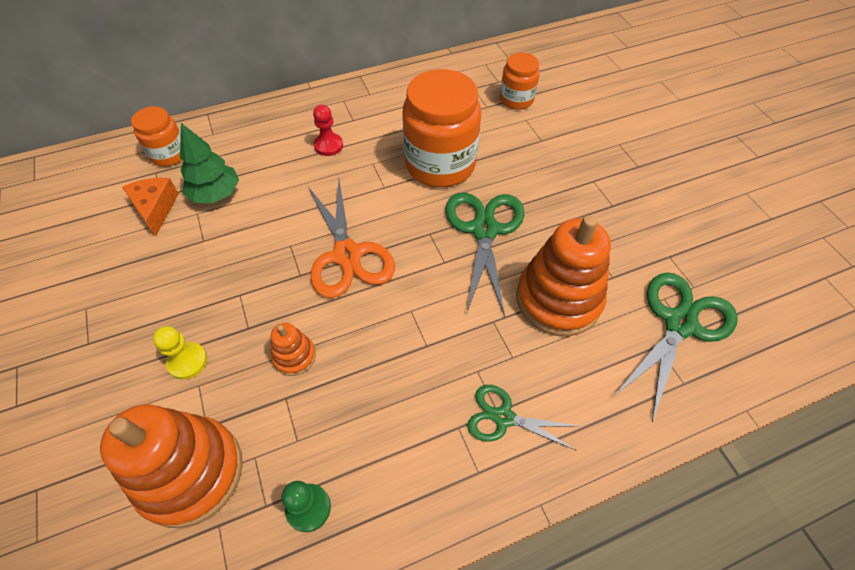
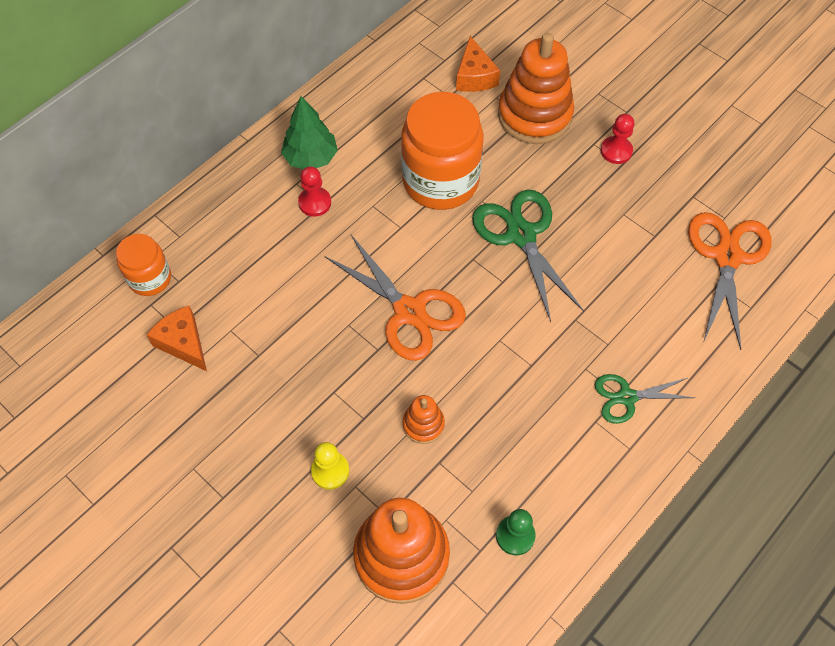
camera: 25 degrees left, 5 degrees up
(216, 194) = (235, 302): green tree -> green tree (311, 158)
(516, 99) = (474, 76): orange jar -> orange cheese
(558, 299) = (619, 276): orange stacking toy -> orange stacking toy (534, 115)
(611, 193) = (616, 151): none -> red pawn
(679, 324) = (727, 257): green scissors -> orange scissors

